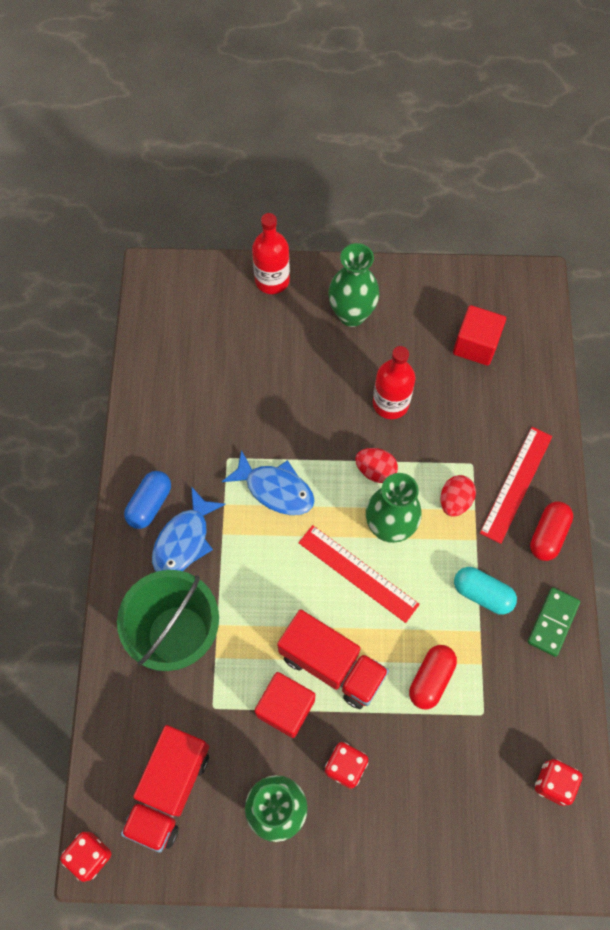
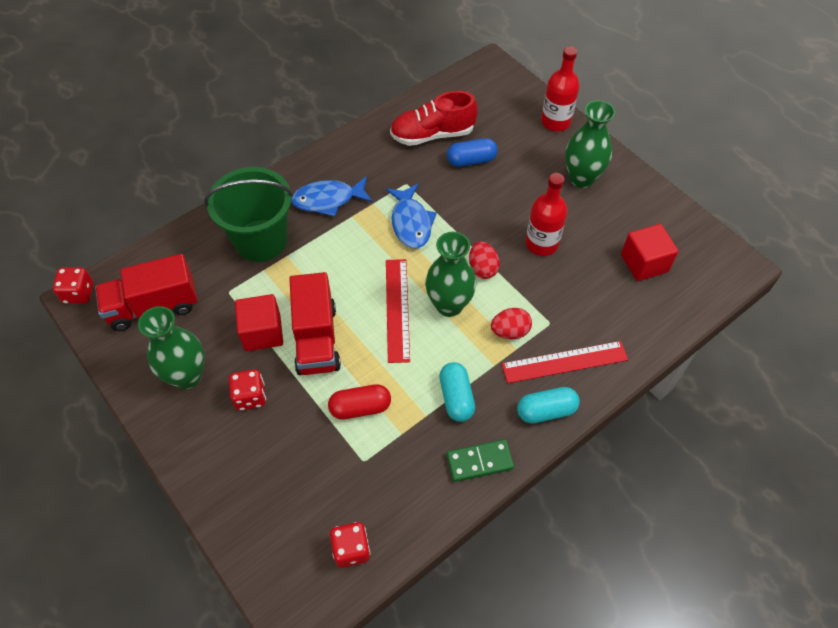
camera: 50 degrees right, 10 degrees down
(150, 504) = (335, 167): blue capsule -> blue capsule (471, 160)
(191, 391) = (432, 135): none -> red shoe
(548, 535) = (546, 411): red capsule -> turquoise capsule

